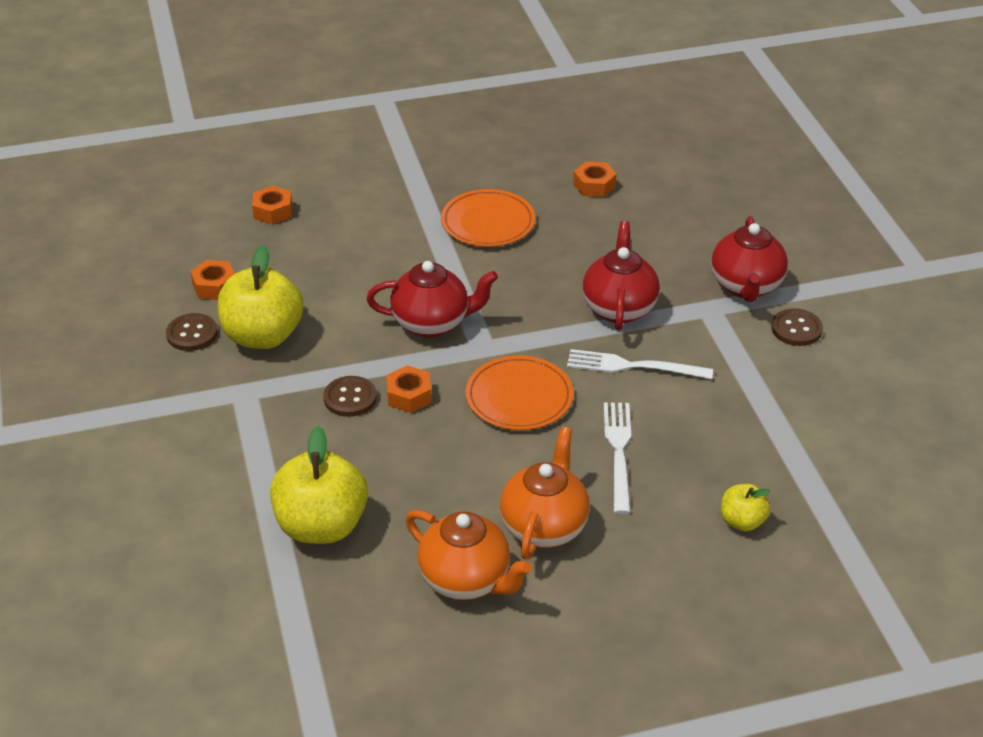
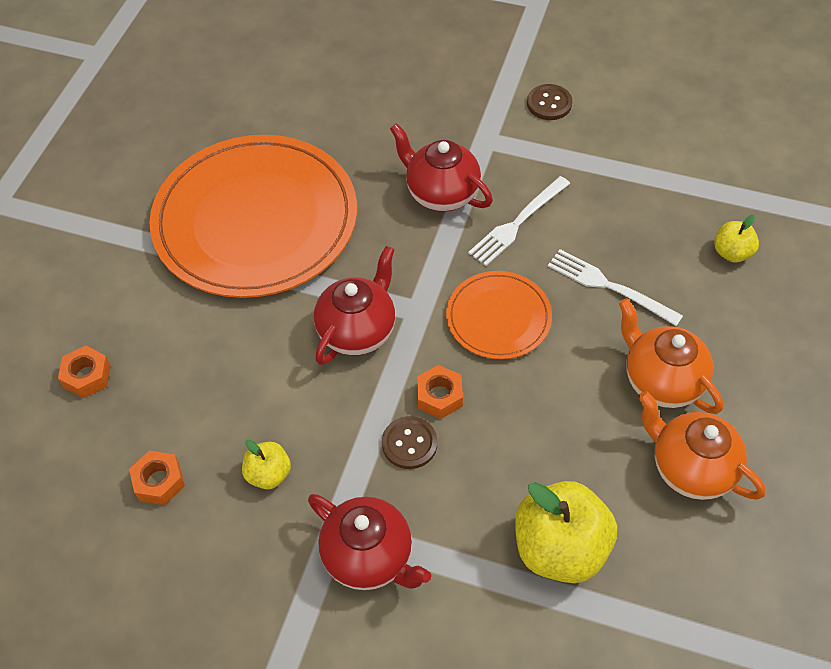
camera: 55 degrees left, 15 degrees up
(192, 334) = (215, 536): brown button -> none
(263, 336) = (269, 474): yellow apple -> yellow apple, size x0.51
(466, 580) = (690, 468): orange teapot -> orange teapot turned 120 degrees counterclockwise
(488, 222) = (255, 220): orange plate -> orange plate, size x2.09
(594, 185) = (273, 124): orange nut -> none
(746, 287) = (479, 104): red teapot -> red teapot (370, 557)

